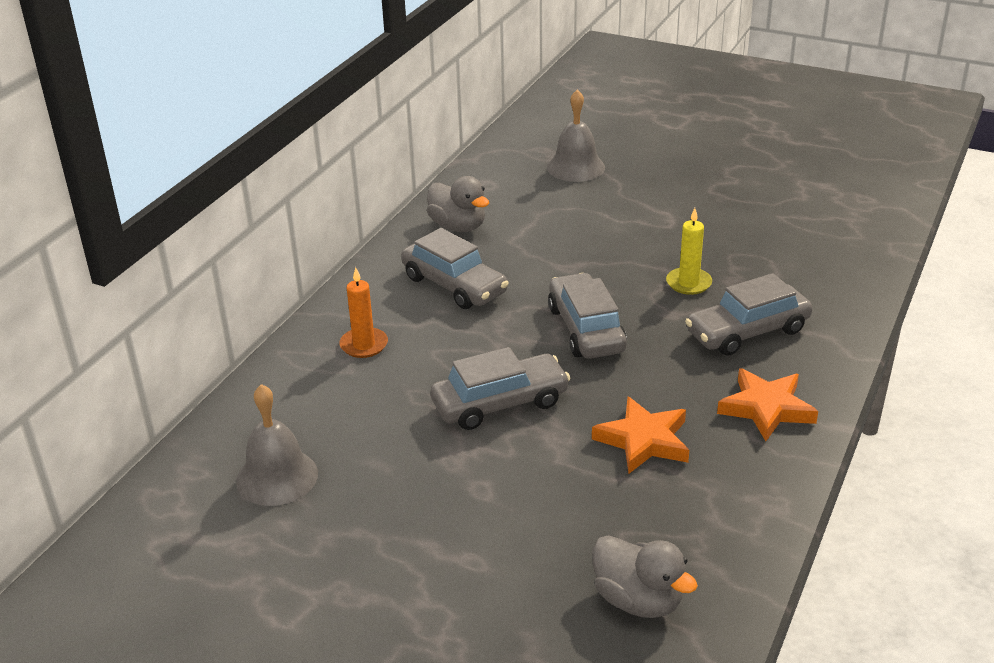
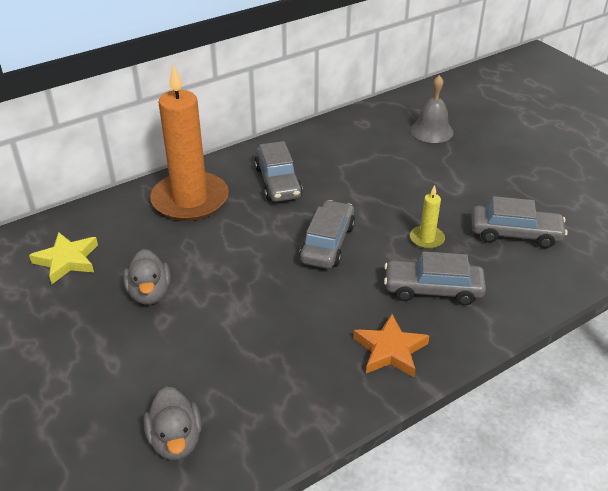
camera: 30 degrees right, 5 degrees up
(277, 477) = (67, 260): grey bell -> yellow star
(364, 345) = (190, 200): orange candle -> orange candle, size x2.36
(458, 226) = (318, 145): grey duck -> grey duck (150, 293)
(500, 403) = (227, 270): grey car -> grey car (515, 234)
(644, 440) = (288, 334): orange star -> none

